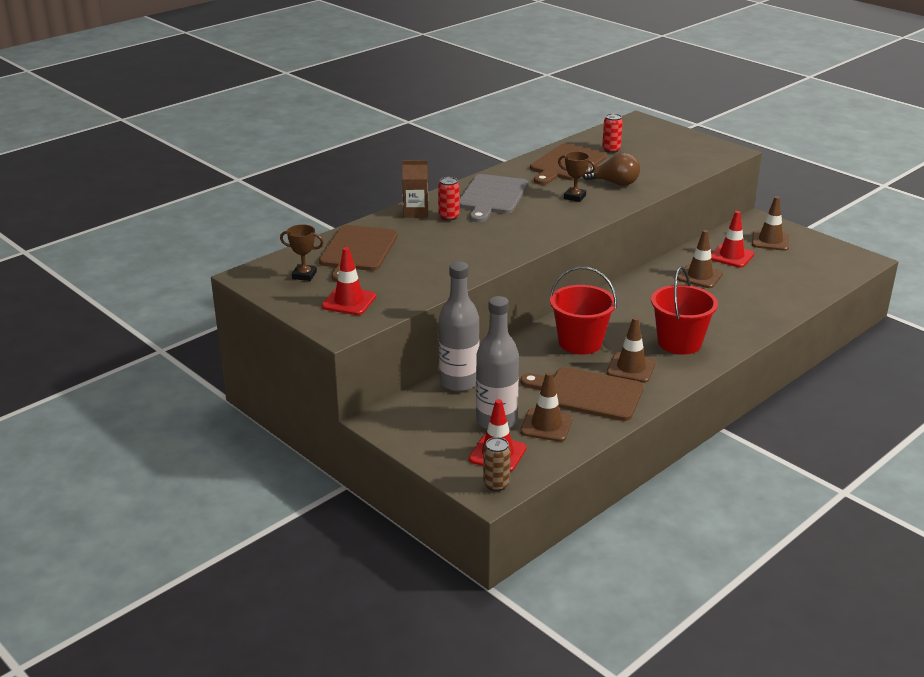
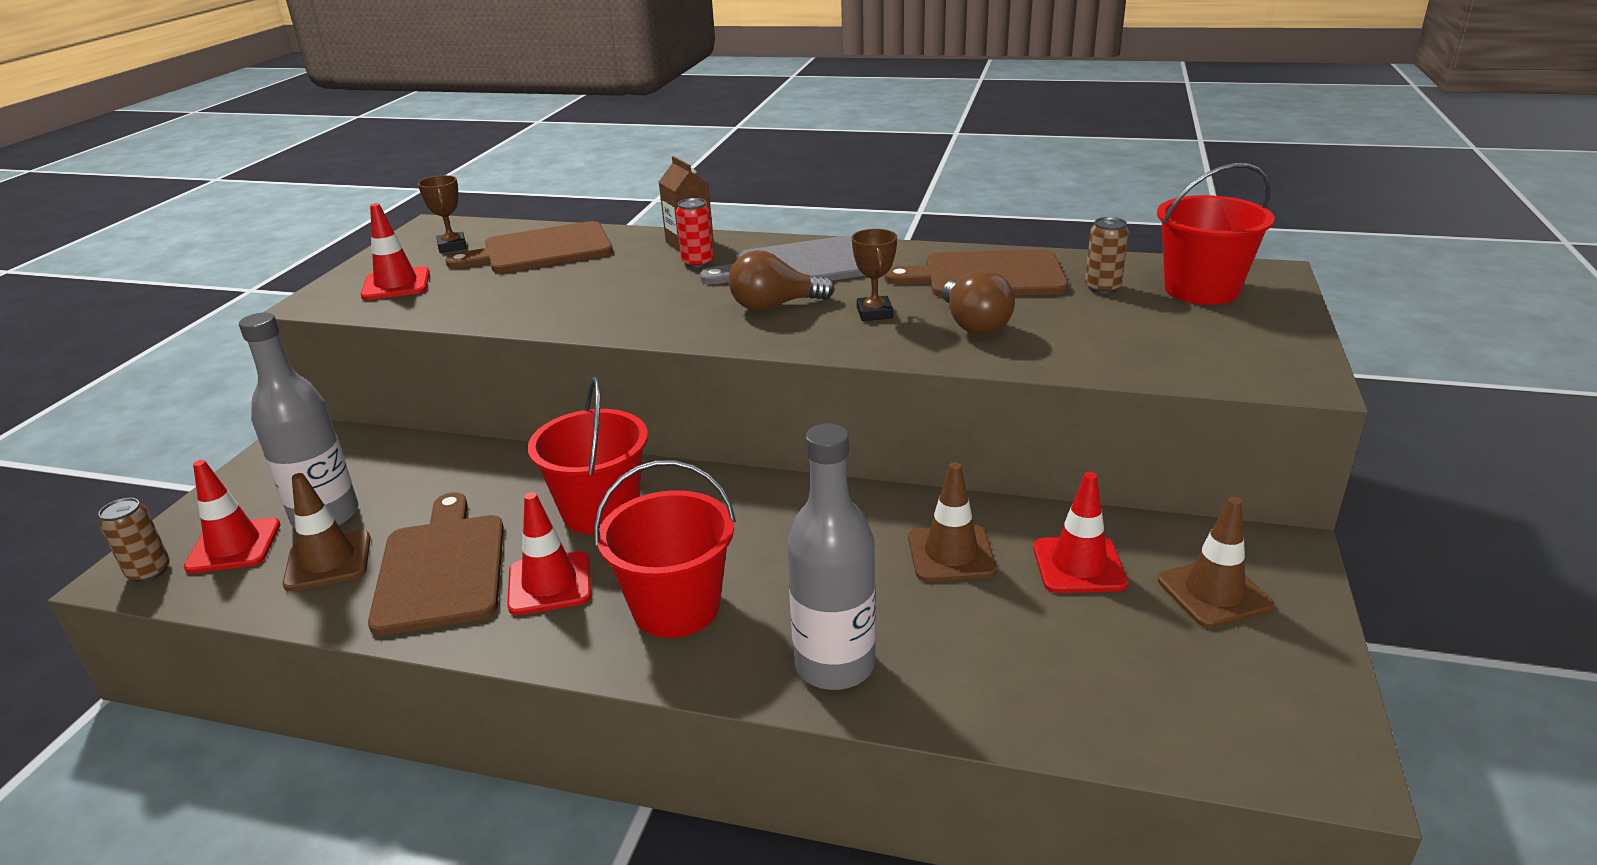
camera: 60 degrees right, 0 degrees up
(459, 382) = (421, 455): grey bottle -> grey bottle (834, 665)
(535, 214) = (774, 306): none -> brown light bulb
(611, 150) = (1102, 287): red can -> brown can
(631, 368) = (549, 583): brown traffic cone -> red traffic cone
(638, 135) = (1201, 289): none -> red bucket

